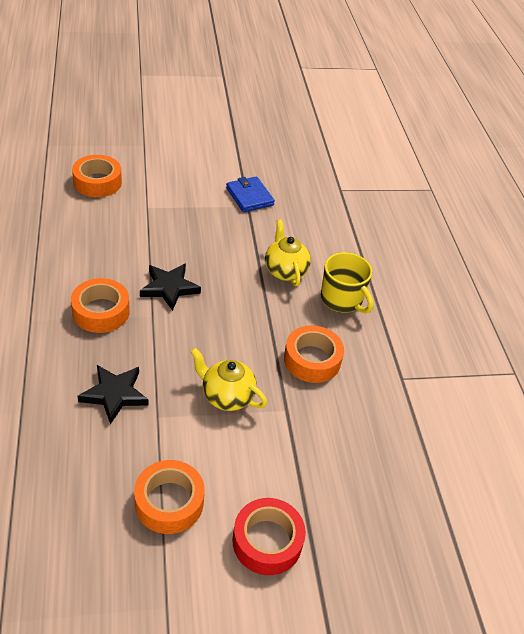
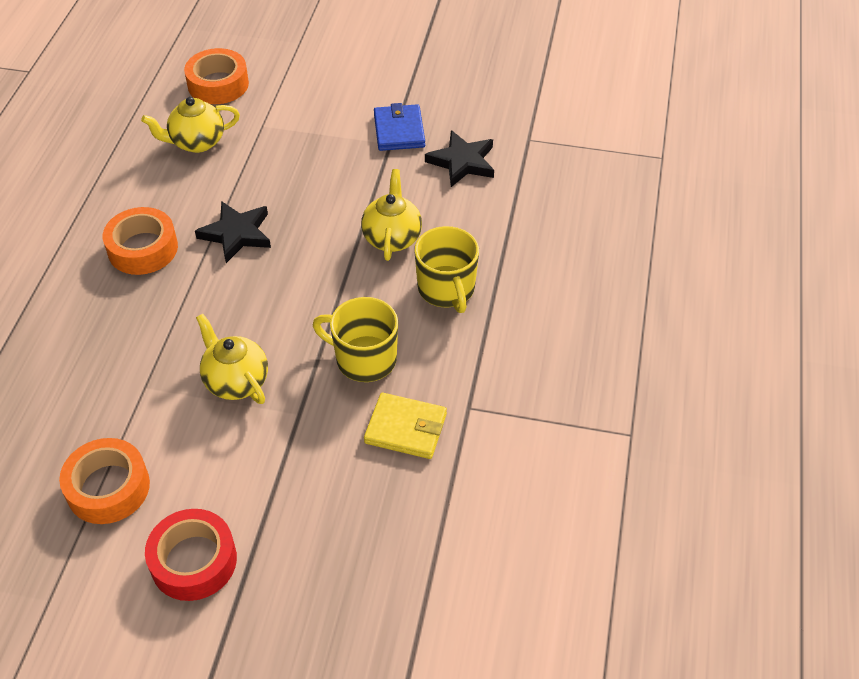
camera: 25 degrees right, 5 degrees up
(103, 226) = (197, 142): none -> yellow teapot
(114, 394) = (110, 350): black star -> black star (462, 162)
(312, 360) = (364, 359): orange tape -> yellow mug
(368, 403) = (406, 428): none -> yellow wallet

